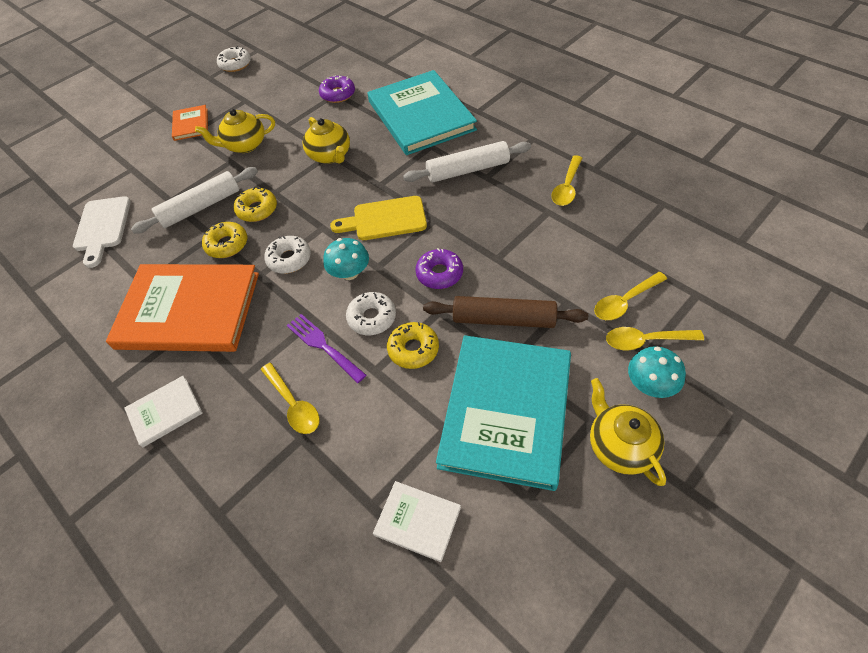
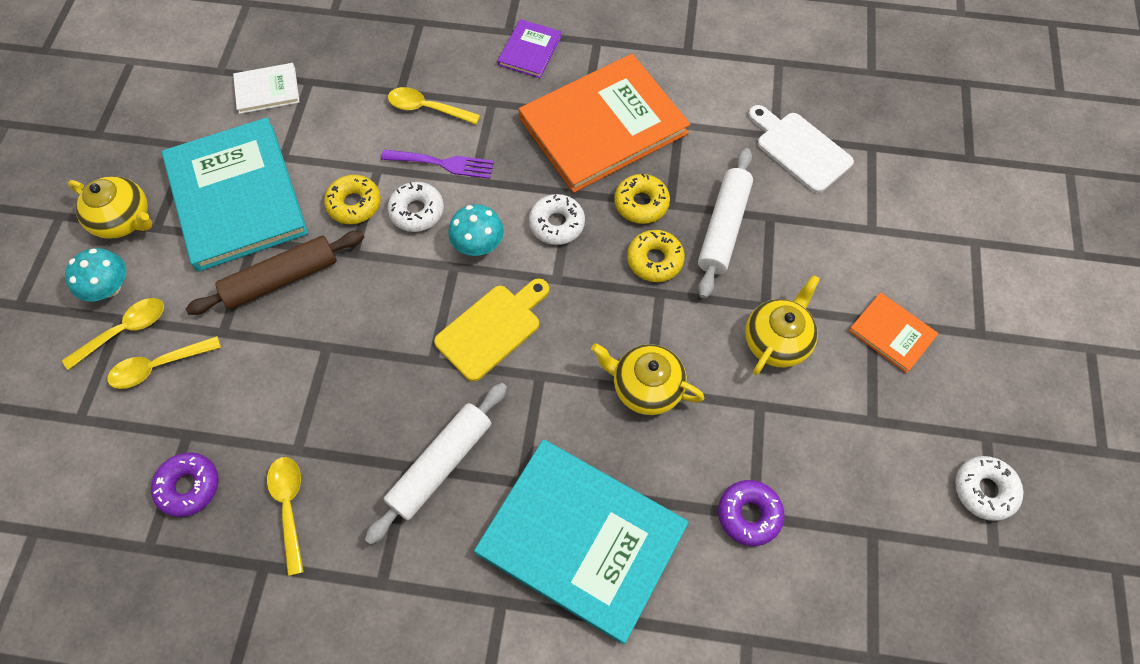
camera: 140 degrees right, 10 degrees up
(165, 412) = (529, 50): white book -> purple book
(439, 273) = (380, 294): purple donut -> purple donut (189, 486)
(625, 301) = (159, 366): yellow spoon -> yellow spoon turned 135 degrees counterclockwise

